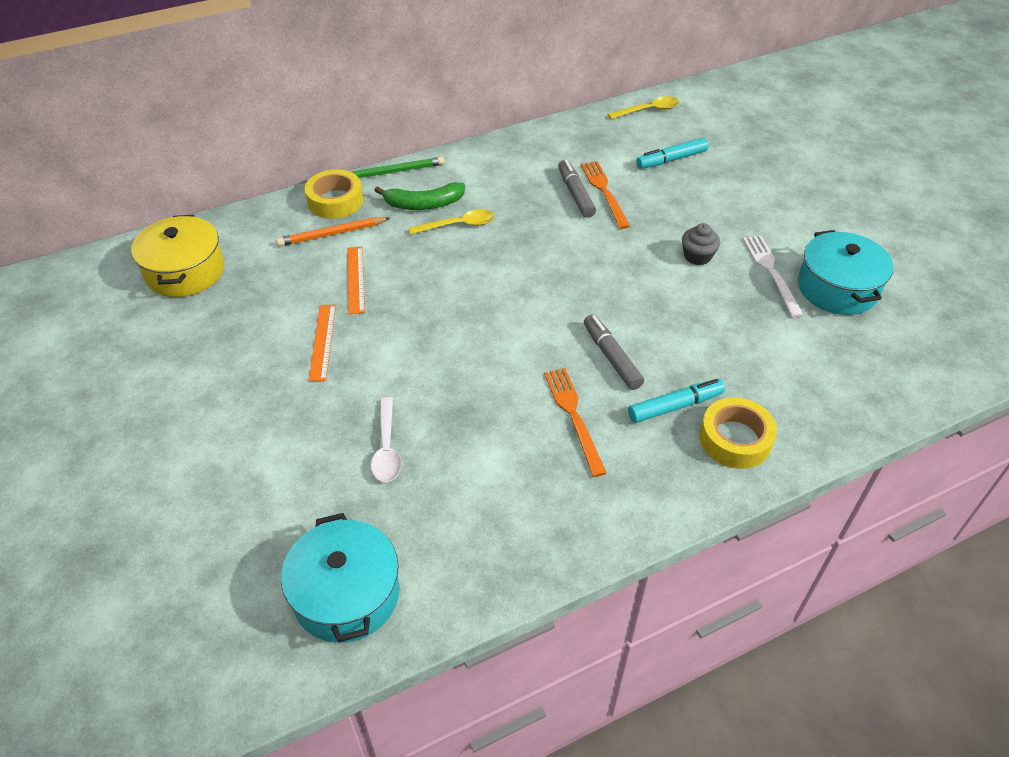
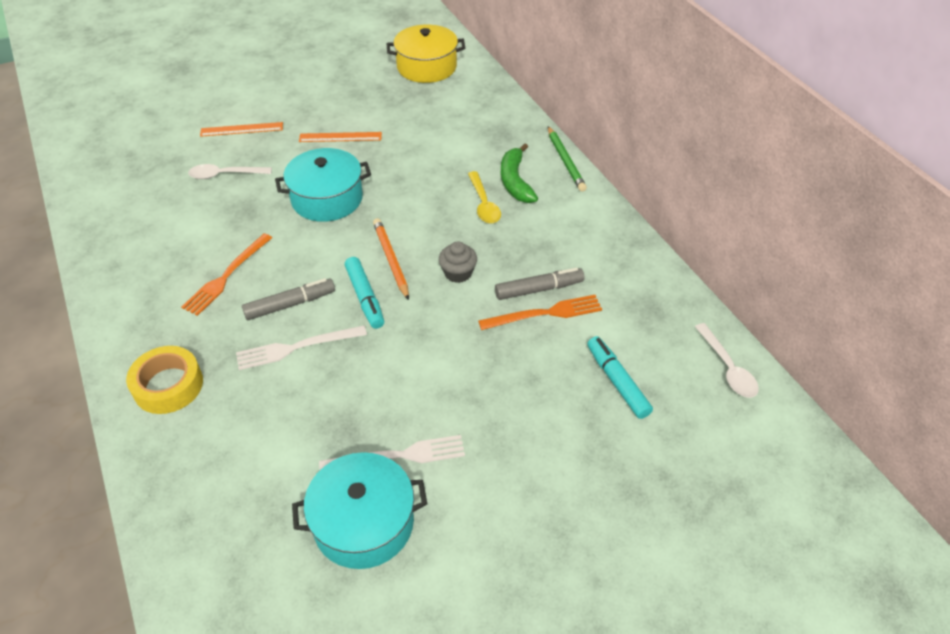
camera: 90 degrees right, 0 degrees up
(332, 234) = (470, 131): orange pencil -> orange pencil (391, 259)
(335, 201) = (517, 129): yellow tape -> none
(346, 594) = (111, 165): turquoise pot -> turquoise pot (327, 199)
(355, 279) = (411, 148): orange ruler -> orange ruler (241, 129)
(574, 416) = (226, 276): orange fork -> orange fork turned 135 degrees clockwise
(648, 110) = (727, 368): yellow spoon -> white spoon
(668, 346) = (297, 347): none -> white fork
(675, 406) = (219, 345): turquoise marker -> turquoise marker (365, 297)
(697, 256) = (430, 387): grey cupcake -> grey cupcake (458, 273)

